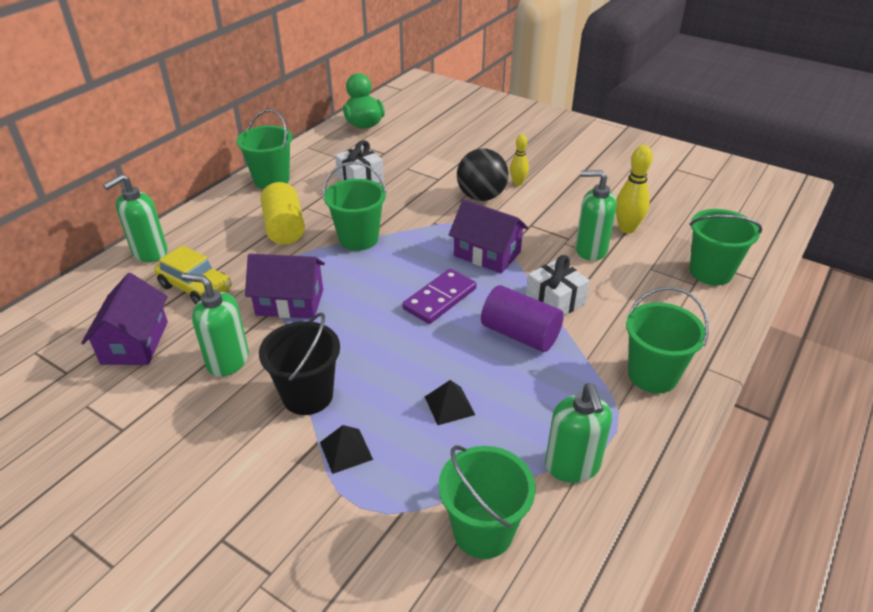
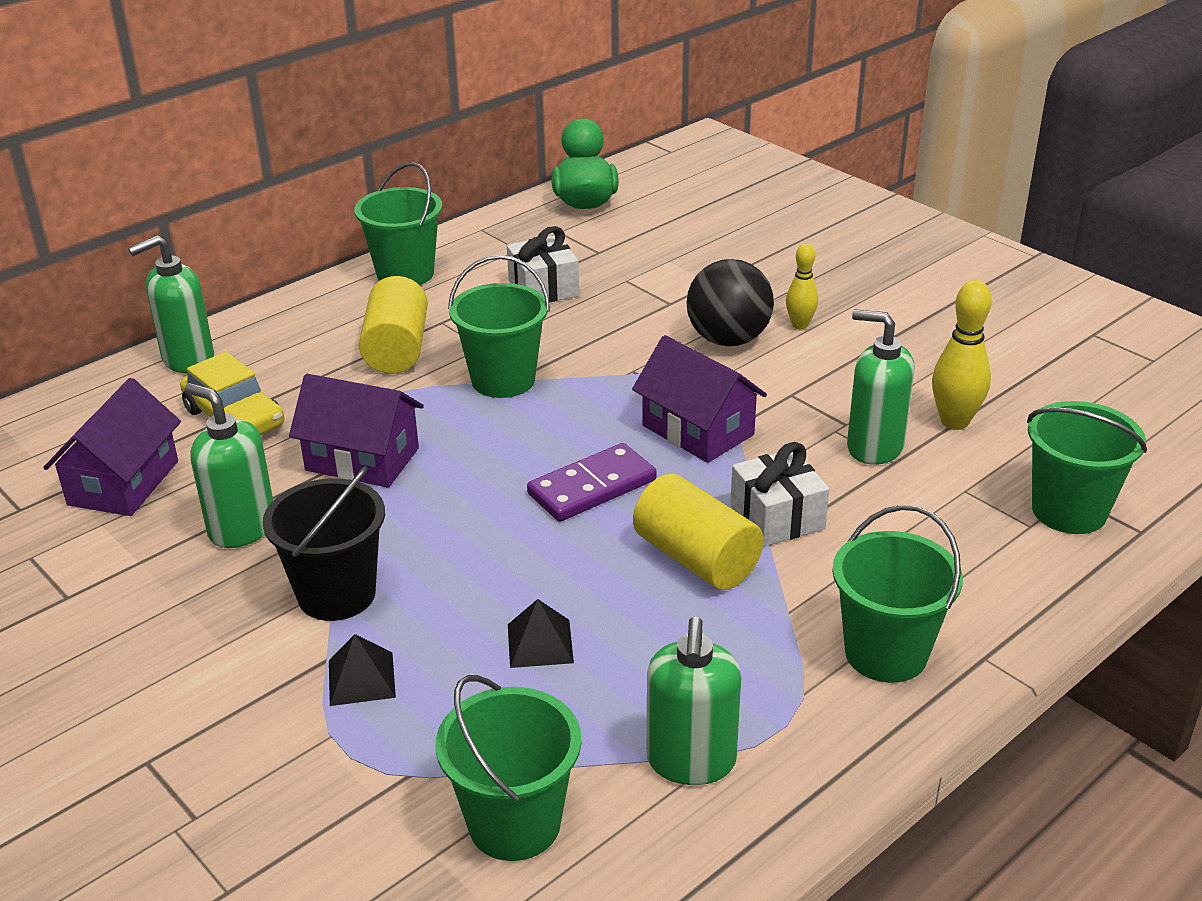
camera: 15 degrees right, 5 degrees down
(520, 334) = (696, 559): purple cylinder -> yellow cylinder

